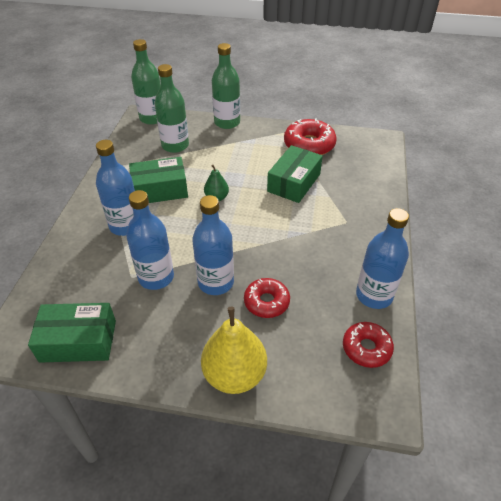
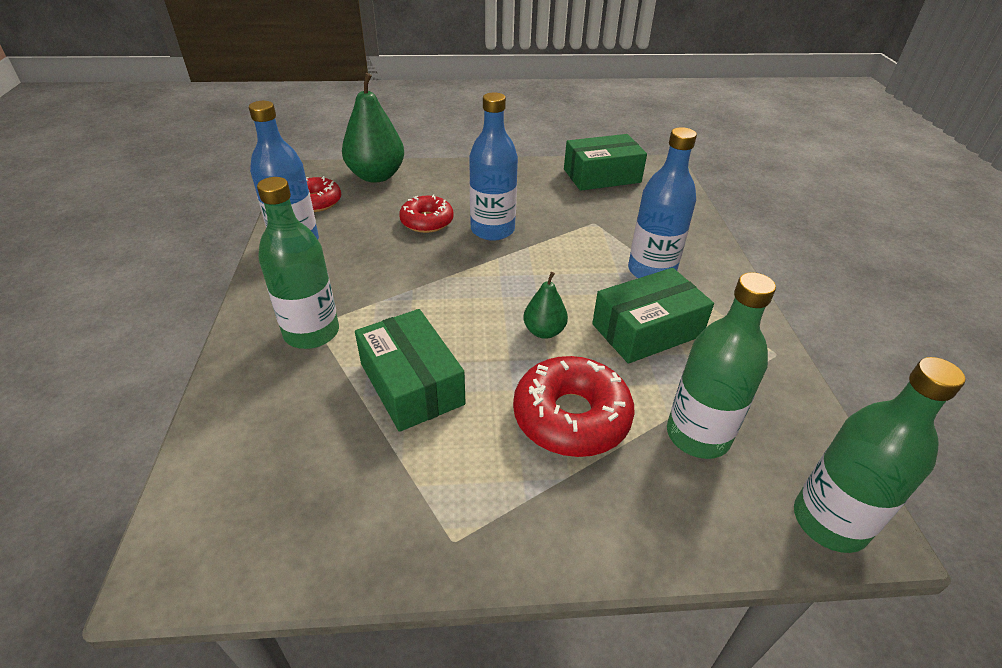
camera: 165 degrees right, 5 degrees down
(156, 277) = (565, 225): blue bottle -> none
(227, 122) = (625, 548): green bottle -> green bottle (311, 333)
(234, 374) = (445, 174): yellow pear -> none
(294, 183) = (411, 384): green box -> green box turned 45 degrees counterclockwise
(308, 385) = (376, 176): none -> green pear
(309, 145) = (384, 501): red donut -> red donut (571, 417)

